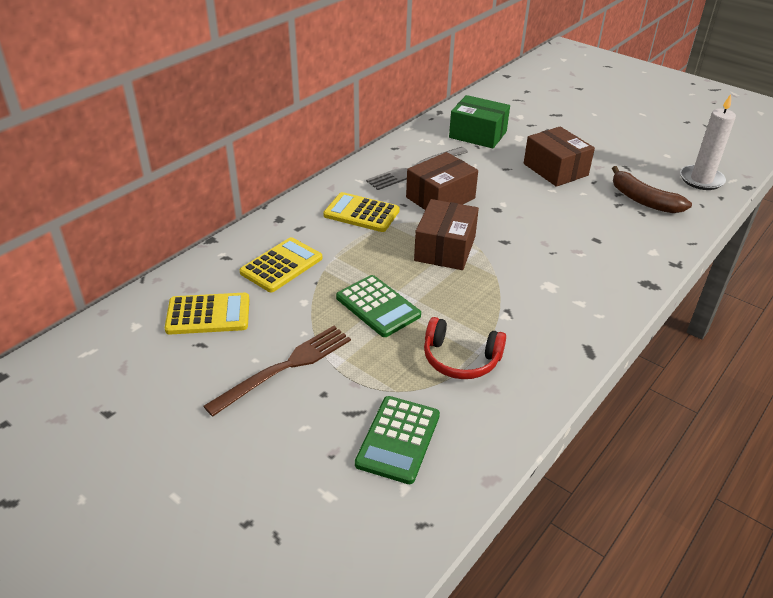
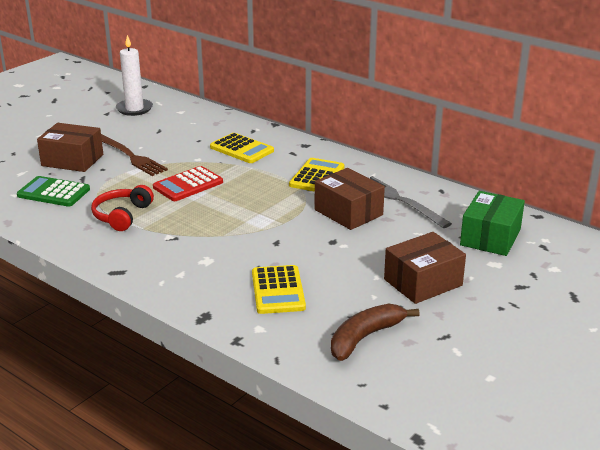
camera: 90 degrees right, 10 degrees down
(208, 314) = (188, 130): yellow calculator -> yellow calculator (278, 290)
(378, 306) = (188, 185): green calculator -> red calculator
(445, 248) = (264, 213): brown box -> brown box (72, 160)
(701, 180) = (427, 396): white candle -> white candle (134, 109)

